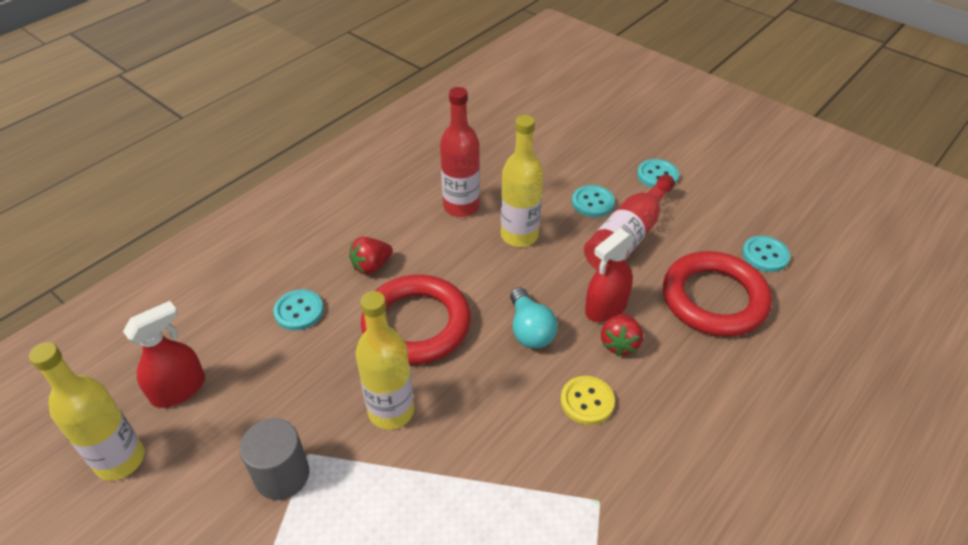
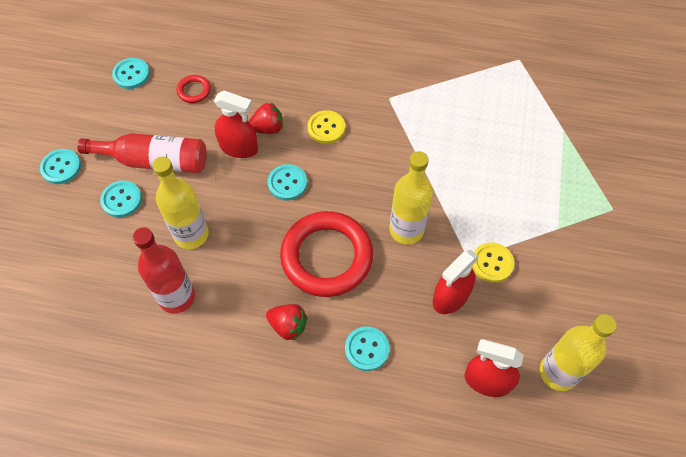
camera: 120 degrees left, 15 degrees up
(282, 475) = (492, 263): grey cylinder -> yellow button
(283, 408) = (450, 297): none -> red spray bottle
(530, 330) = (287, 183): turquoise light bulb -> turquoise button
(714, 299) = (194, 91): red ring -> red ring, size x0.42

